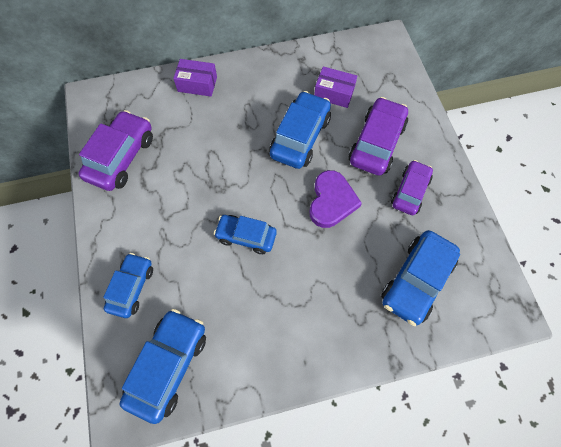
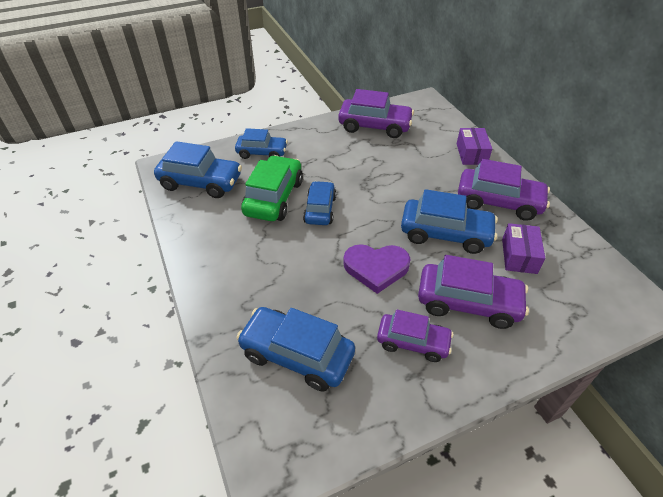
camera: 80 degrees right, 20 degrees down
(217, 281) = (274, 197): none -> green car
(269, 85) = (498, 202): none -> purple car

